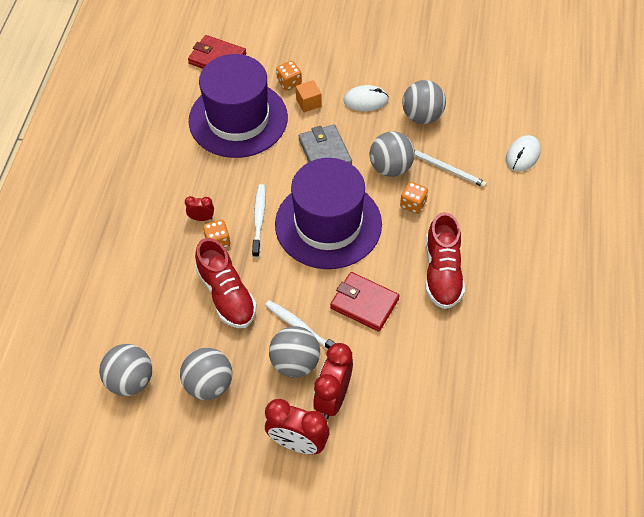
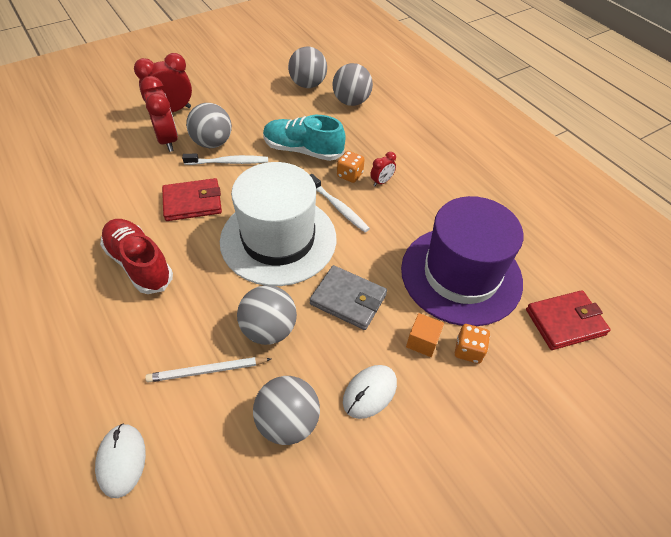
camera: 135 degrees right, 5 degrees down
(209, 384) = (258, 106): grey ball -> grey ball (351, 102)
(226, 295) = (303, 150): red shoe -> turquoise shoe
(328, 224) = (278, 239): purple hat -> white hat
(413, 204) = (215, 307): orange dice -> none

